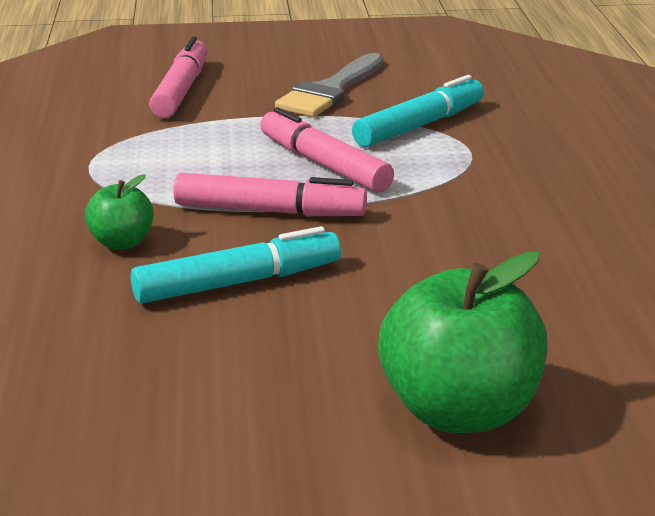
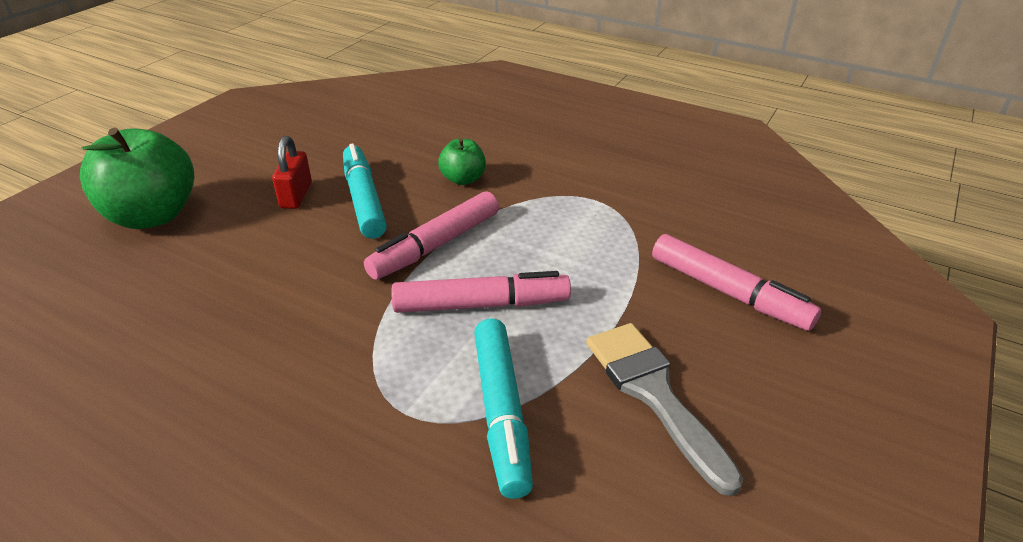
camera: 125 degrees right, 10 degrees up
(238, 283) = (364, 200): turquoise marker -> turquoise marker turned 150 degrees clockwise
(285, 331) = (296, 195): none -> red padlock

